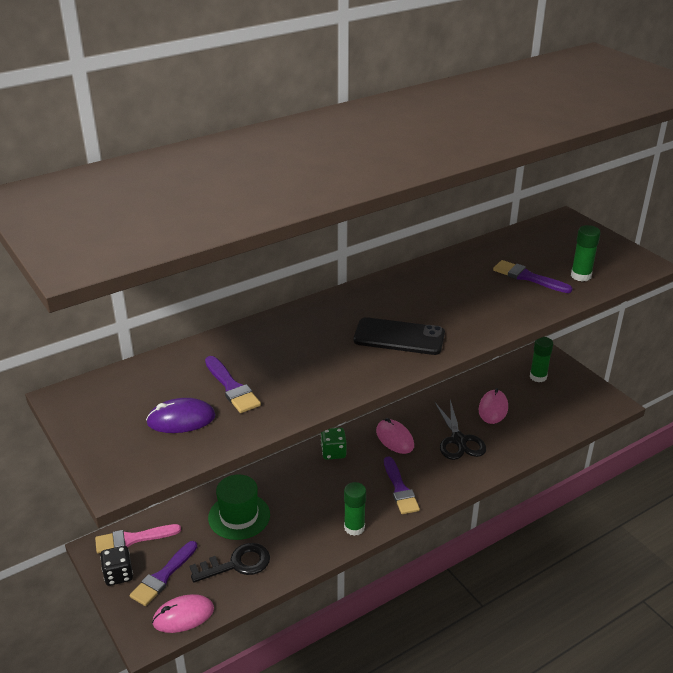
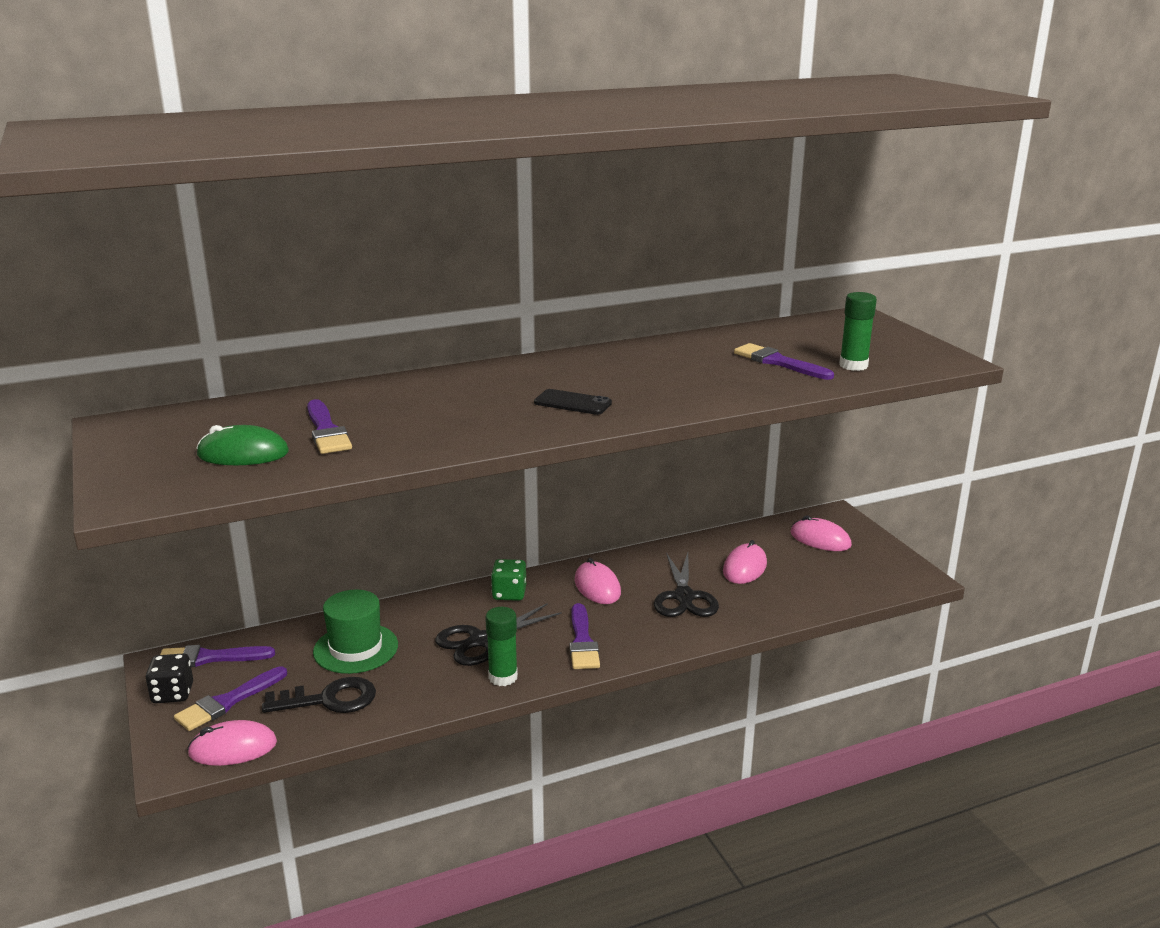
camera: 10 degrees right, 10 degrees down
(133, 539) = (209, 658): pink brush -> purple brush
(181, 419) = (243, 454): purple mouse -> green mouse
(328, 497) = (481, 640): none -> black scissors
(399, 337) = (572, 403): black phone -> black phone, size x0.62
(538, 377) = (820, 539): green glue stick -> pink mouse

